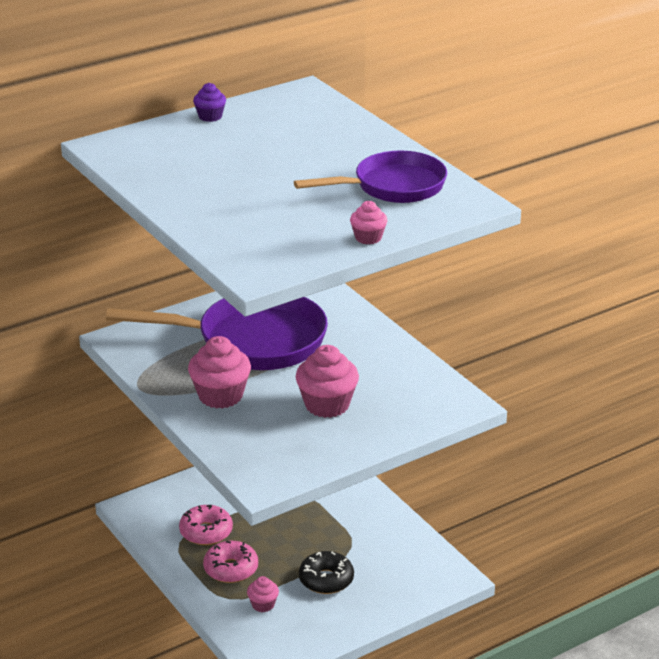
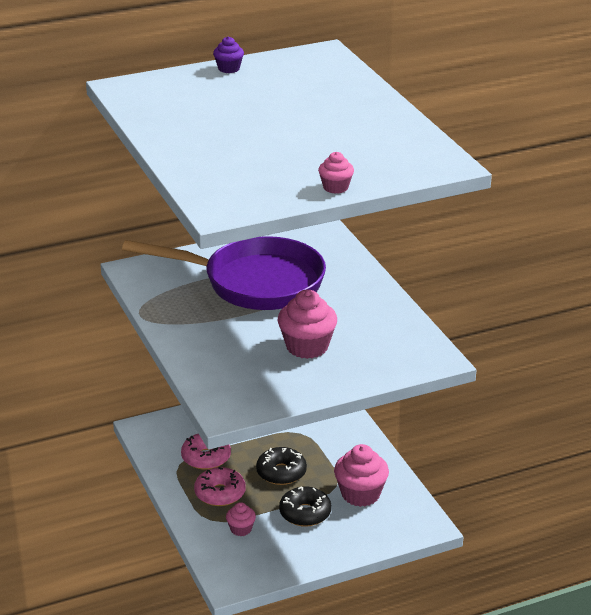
camera: 10 degrees right, 0 degrees up
(220, 396) = (211, 329): pink cupcake -> pink cupcake (360, 494)
(290, 539) = (281, 473): none -> black donut
(392, 187) = (375, 143): purple pan -> none

